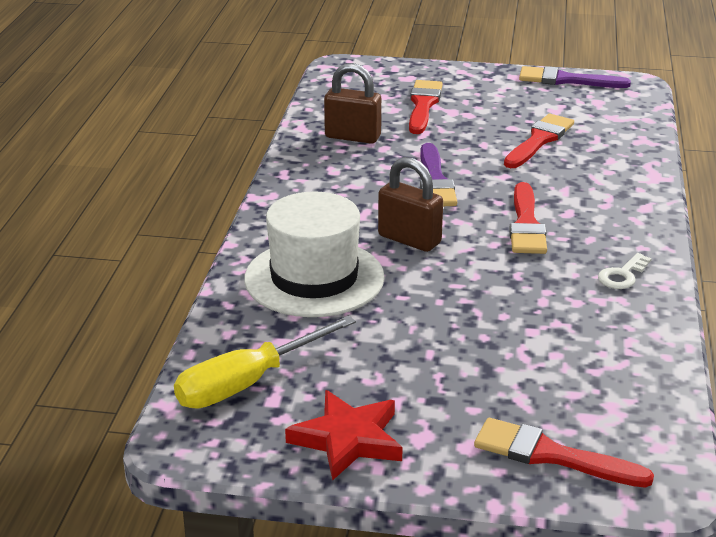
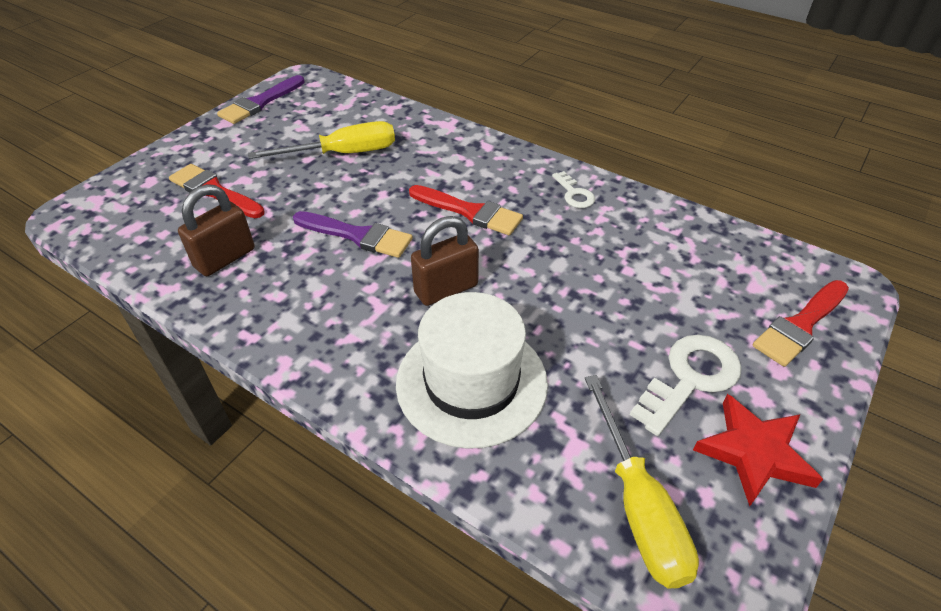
camera: 65 degrees left, 15 degrees up
(411, 391) = (690, 378): none -> white key
(539, 140) = (343, 154): red brush -> yellow screwdriver

